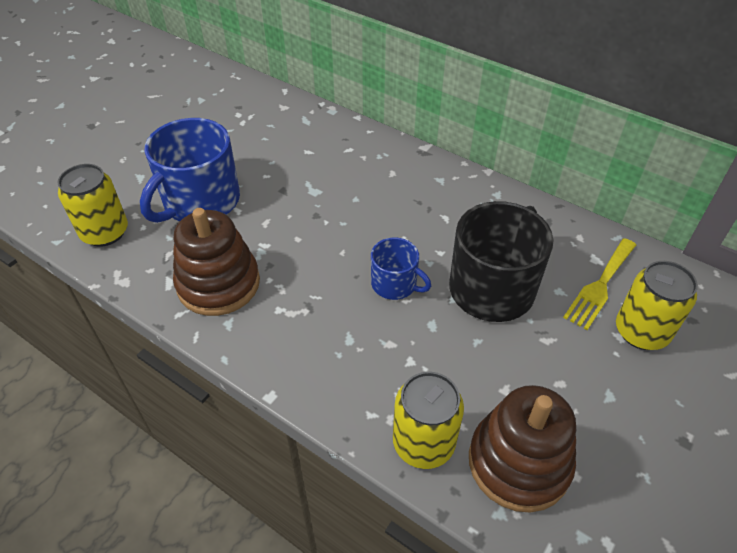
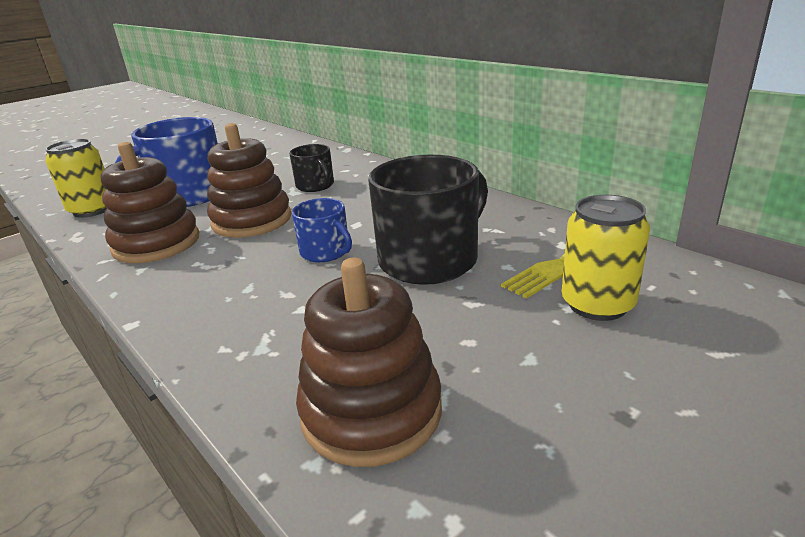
camera: 15 degrees right, 20 degrees down
(296, 241) = (252, 220): none -> brown stacking toy
(331, 179) = (315, 186): none -> black mug
(423, 443) = (264, 379): yellow can -> none

